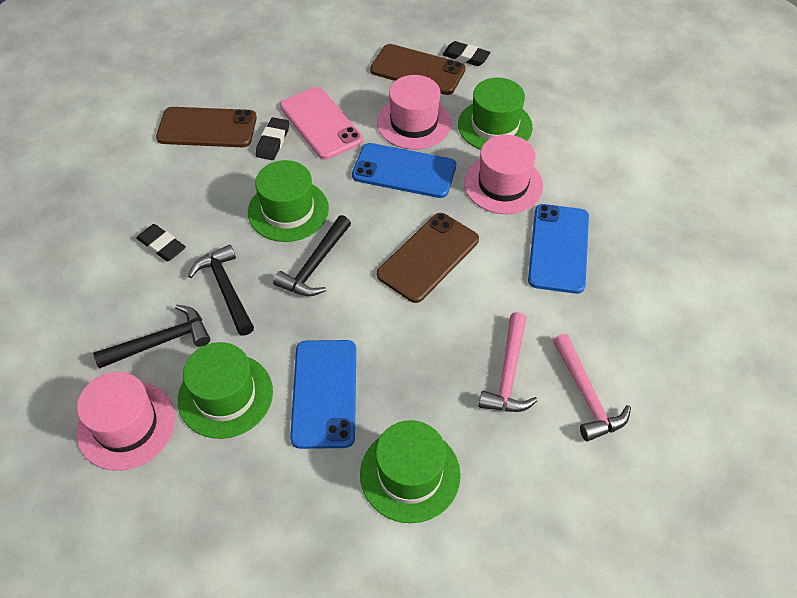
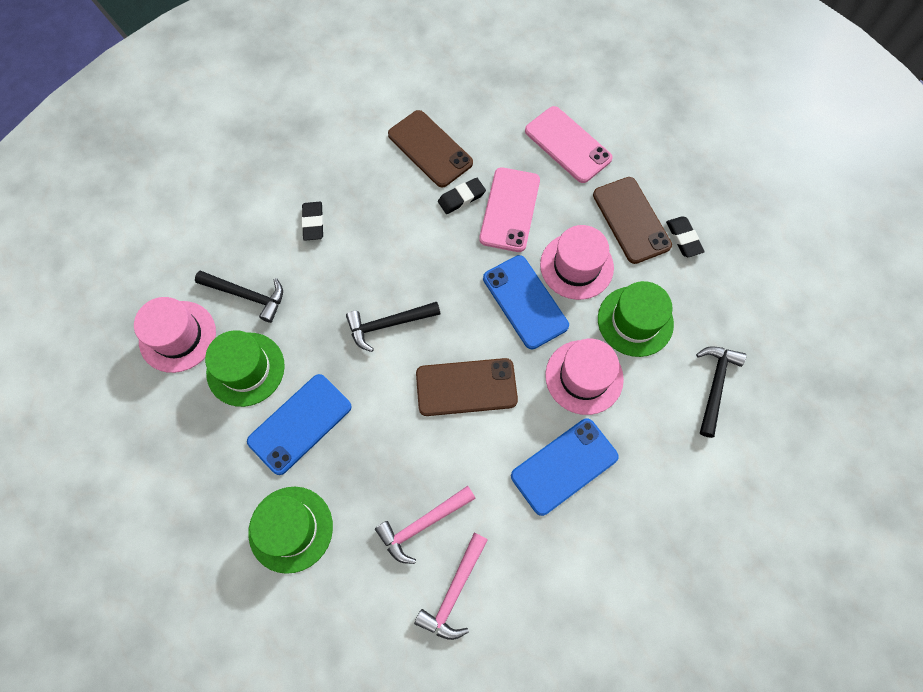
camera: 45 degrees right, 15 degrees up
(226, 289) = (318, 292): black hammer -> black hammer (715, 386)
(288, 210) = (415, 265): green hat -> none
(316, 56) = (567, 145): none -> pink phone

